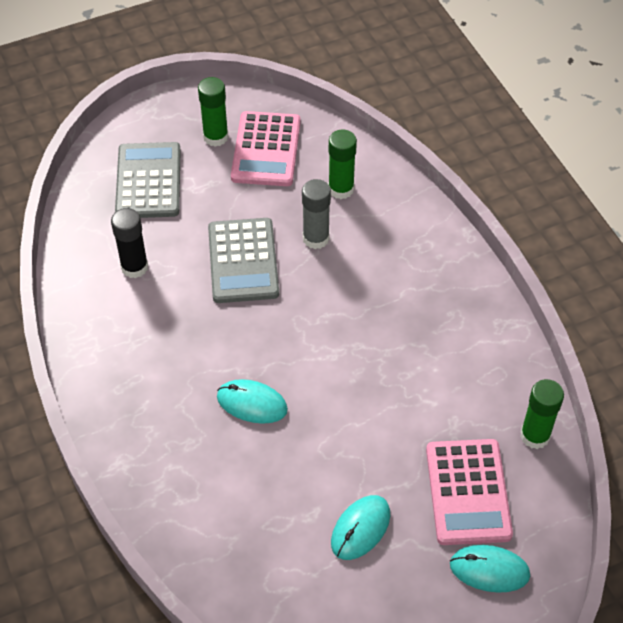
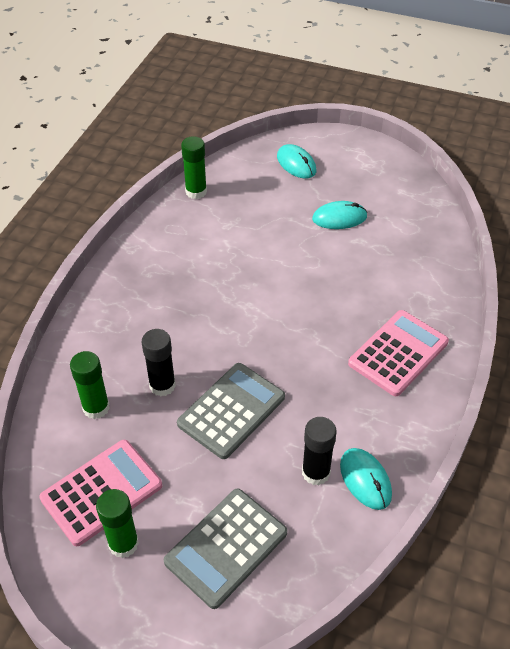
camera: 135 degrees left, 5 degrees down
(252, 403) = (330, 315): turquoise mouse -> turquoise mouse (365, 480)
(316, 238) = (162, 385): grey glue stick -> black glue stick
(468, 492) = (264, 195): pink calculator -> pink calculator (398, 353)

